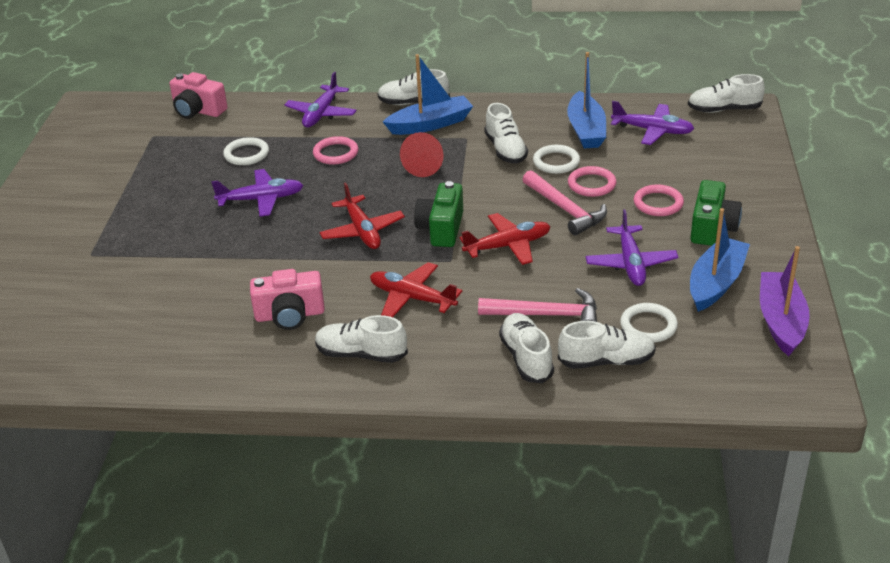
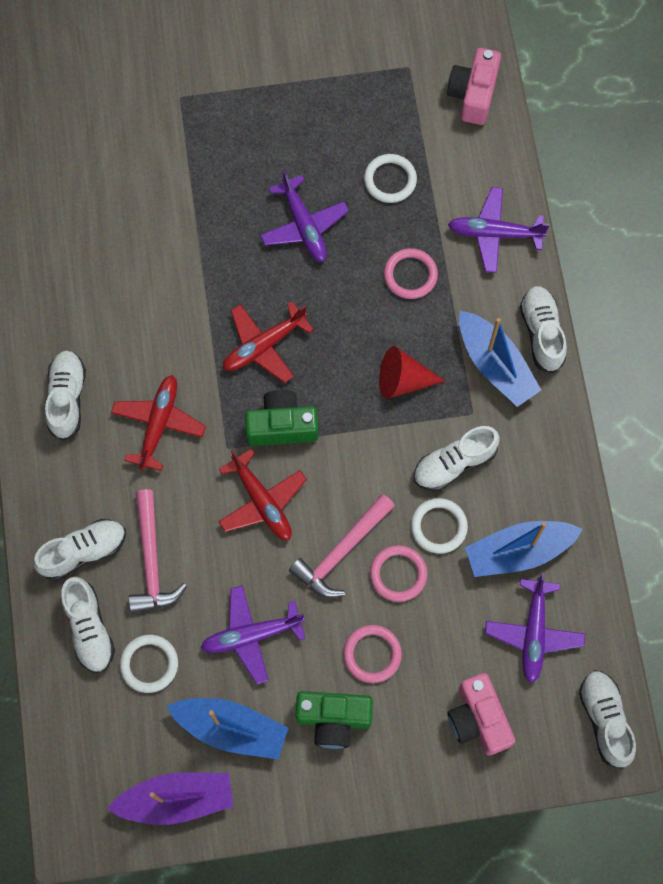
camera: 75 degrees right, 35 degrees up
(290, 315) = (115, 316): pink camera -> pink camera (478, 719)

